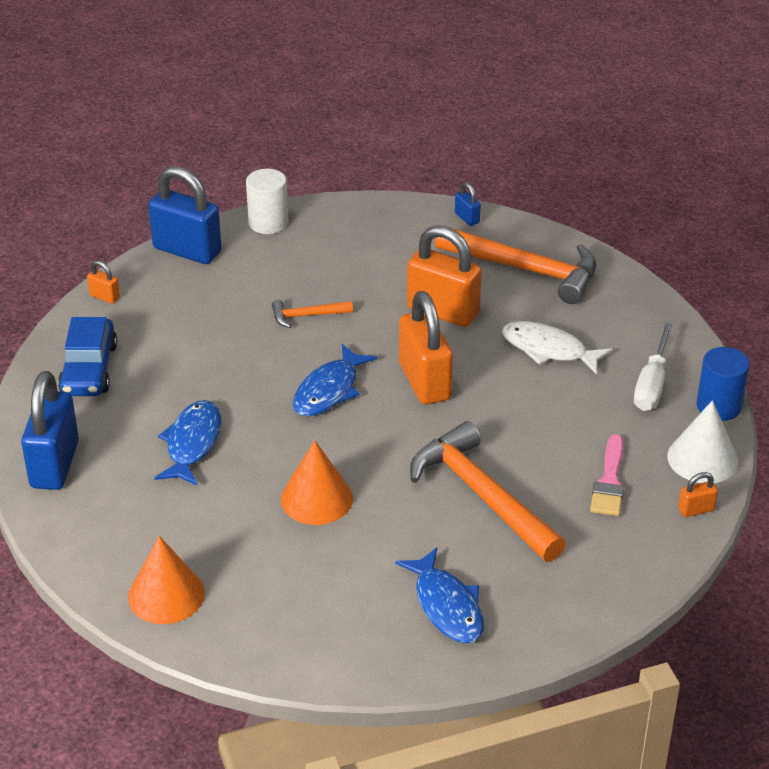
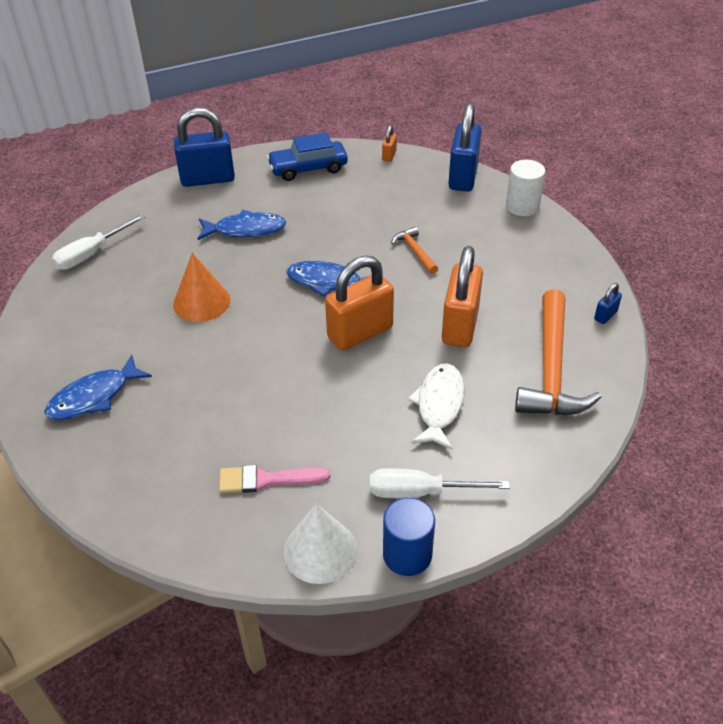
camera: 75 degrees right, 5 degrees up
(166, 595) = (92, 254): orange cone -> white screwdriver
(482, 495) = (227, 394): orange hammer -> none
(696, 510) = (242, 554): orange padlock -> none

